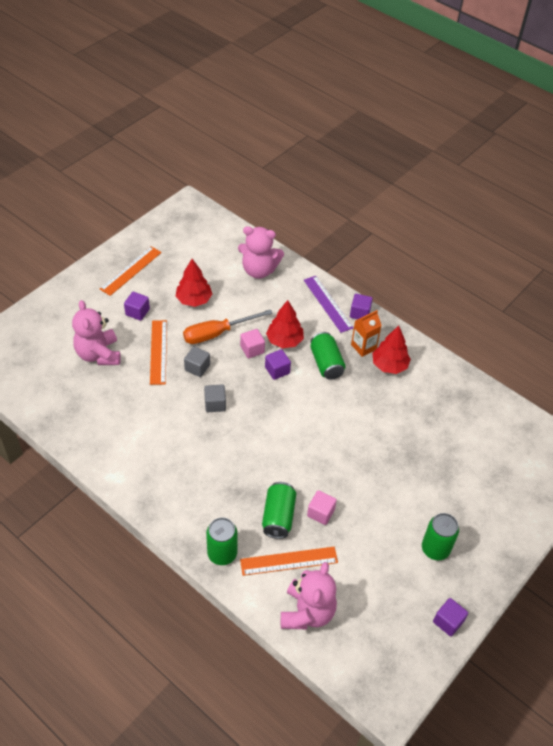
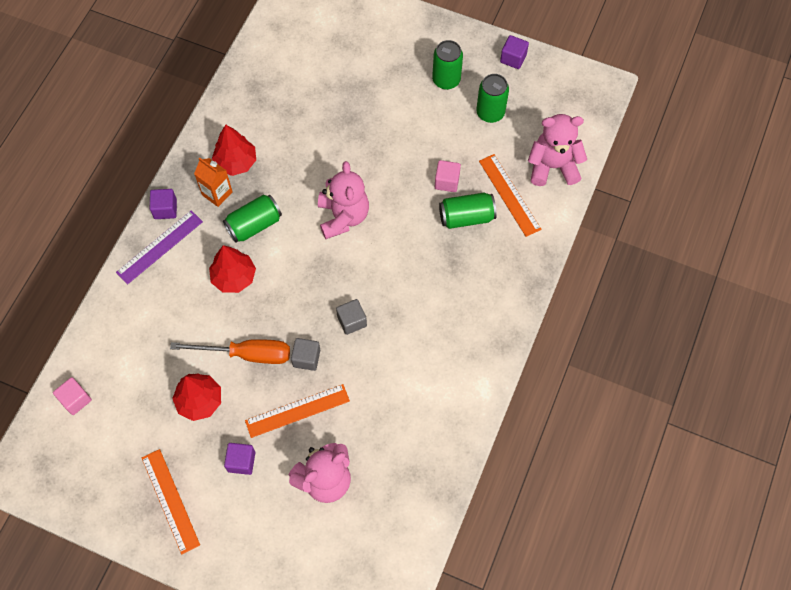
camera: 105 degrees left, 15 degrees up
(131, 270) = (170, 501): orange ruler -> orange ruler turned 45 degrees clockwise
(217, 333) = (246, 354): orange screwdriver -> orange screwdriver turned 45 degrees counterclockwise
(222, 553) = (526, 254): green can -> green can (490, 113)
(252, 349) = (259, 308): pink cube -> pink cube (75, 399)
(259, 270) = (124, 341): pink teddy bear -> pink teddy bear (343, 217)
(277, 370) = (281, 272): purple cube -> none

